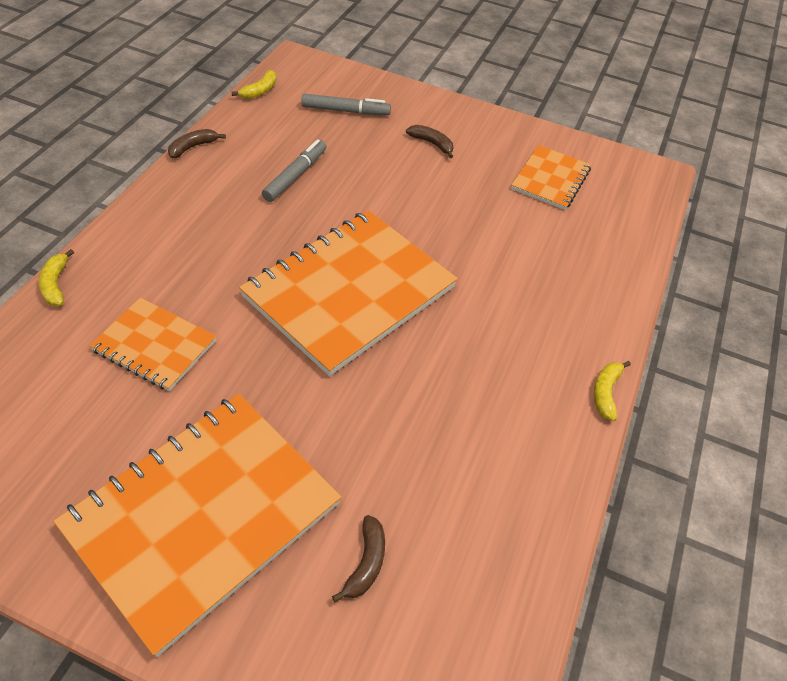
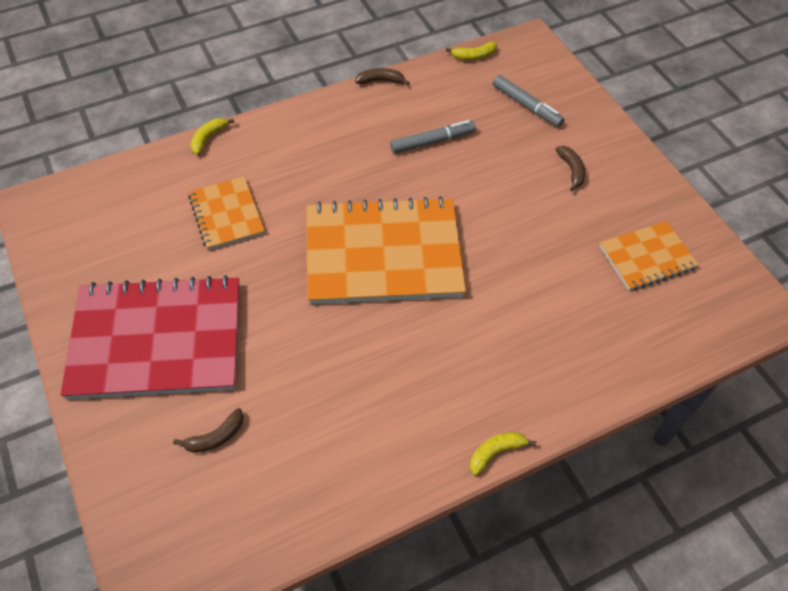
camera: 45 degrees right, 5 degrees up
(203, 516) = (157, 340): orange notebook -> red notebook

